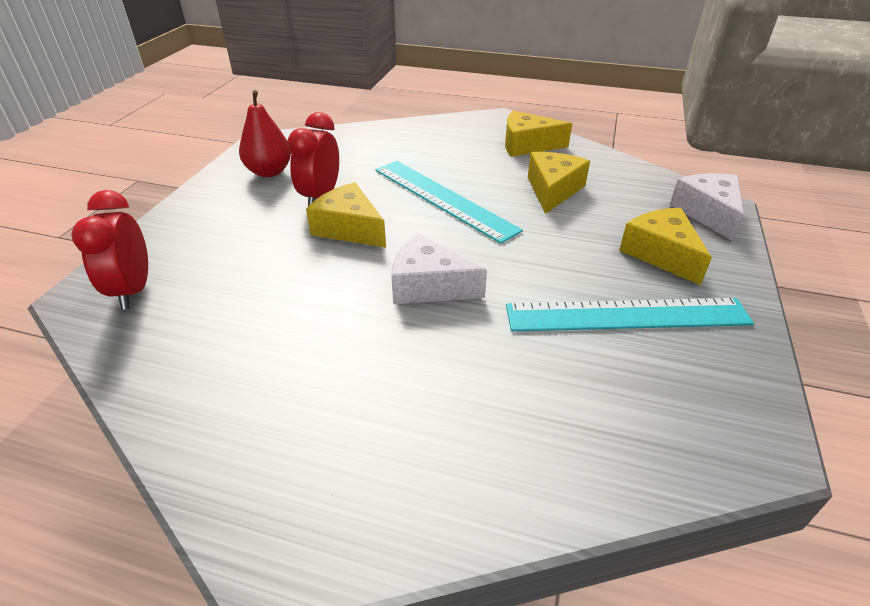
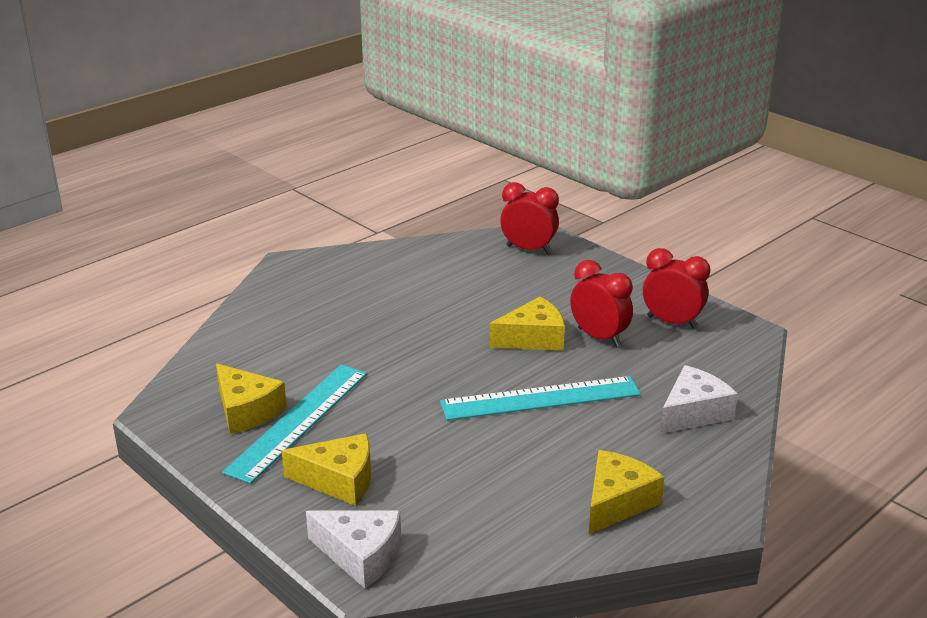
camera: 120 degrees right, 10 degrees down
(269, 172) = (672, 322): red pear -> red clock
(429, 285) = (422, 351): white cheese -> white cheese (693, 413)
(553, 190) = (498, 471): yellow cheese -> yellow cheese (246, 410)

